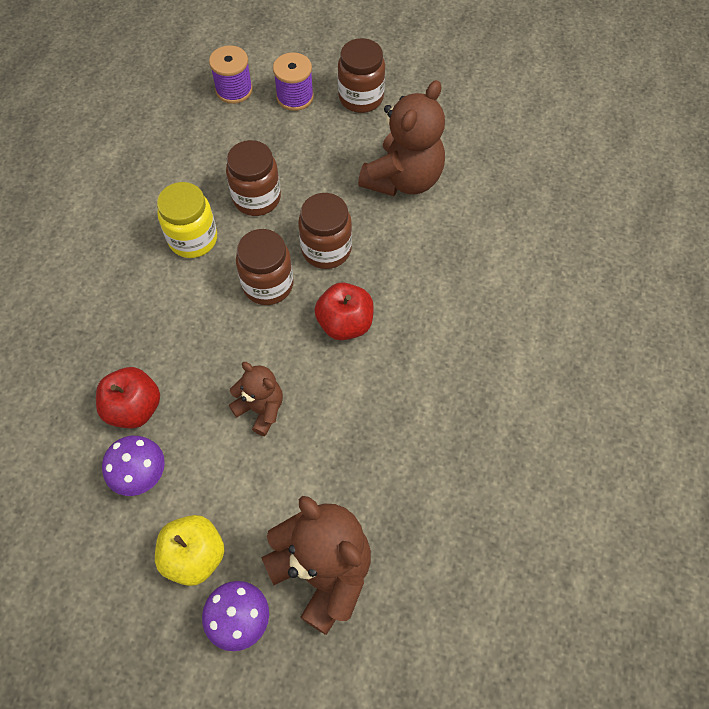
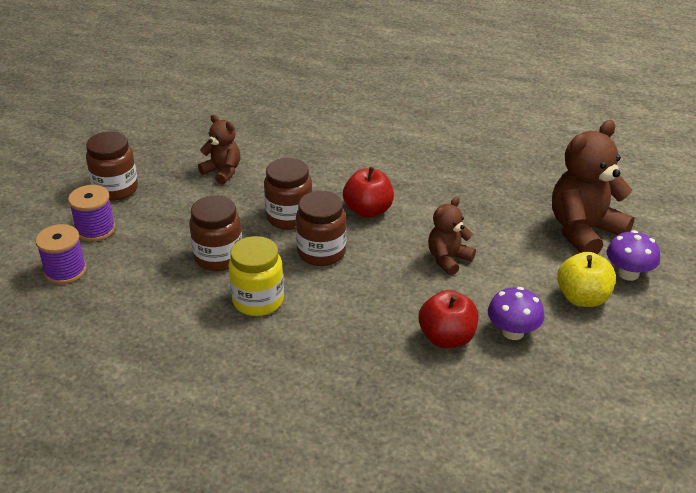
camera: 85 degrees left, 25 degrees down
(403, 179) = (222, 172): brown teddy bear -> brown teddy bear, size x0.56

